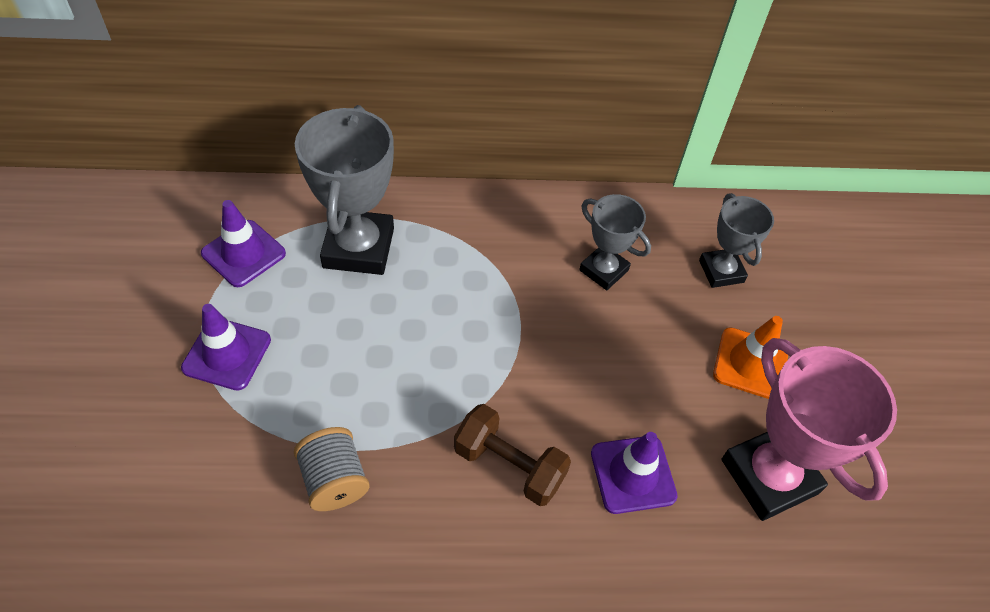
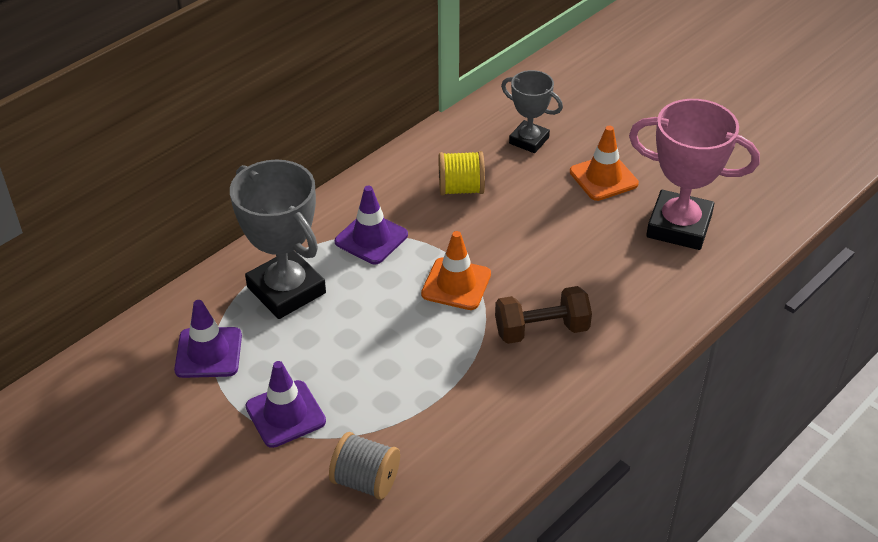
camera: 40 degrees left, 10 degrees down
(334, 480) = (453, 419): grey spool -> grey spool (366, 481)
(491, 356) = (456, 284): none -> orange traffic cone
(604, 270) = (461, 189): grey trophy -> yellow spool
(633, 474) = (611, 280): purple traffic cone -> purple traffic cone (371, 238)

